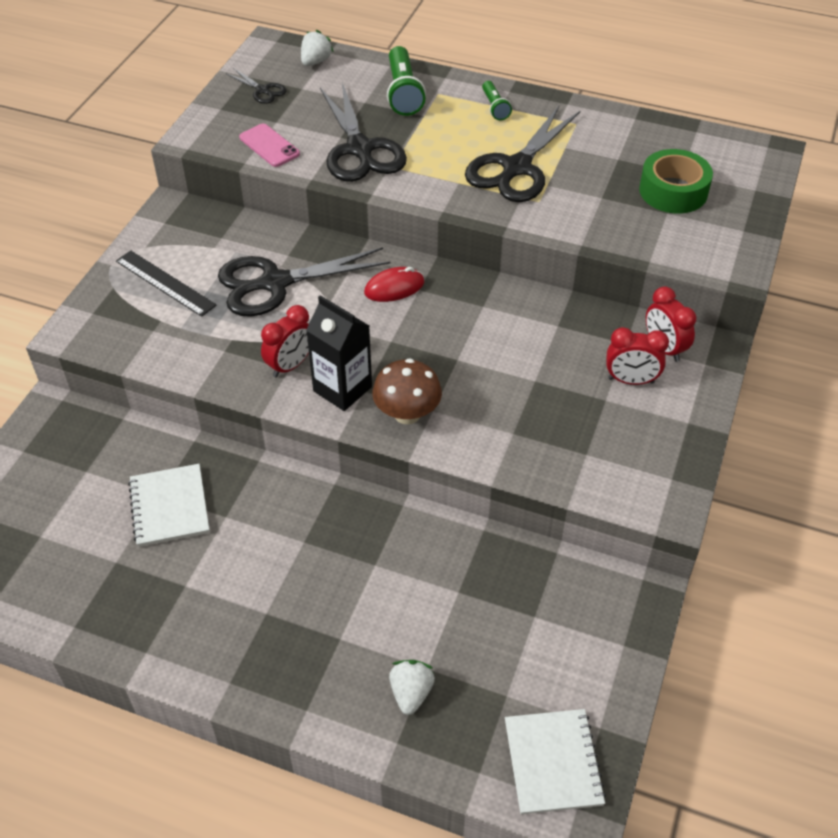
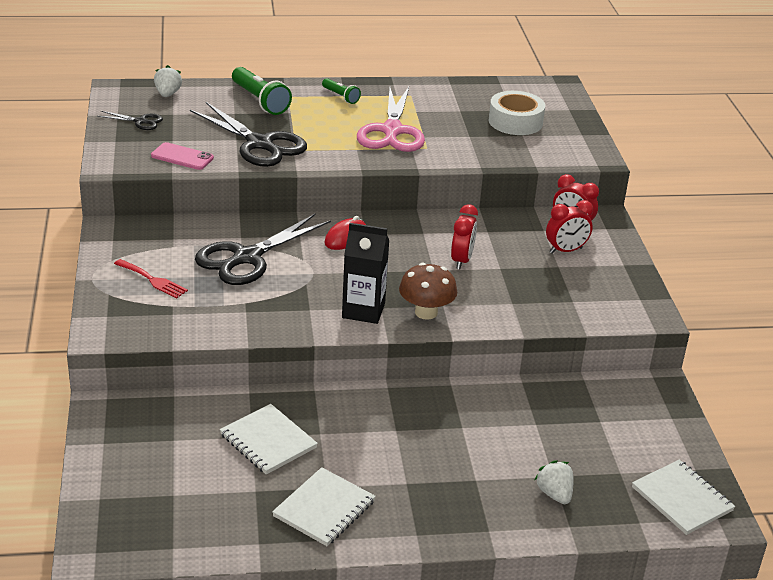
camera: 30 degrees left, 15 degrees down
(163, 611) = (324, 509): none -> white notebook
(165, 283) = (153, 280): black ruler -> red fork
(290, 365) = (309, 307): red clock -> red clock (461, 260)
(516, 168) = (392, 131): black scissors -> pink scissors
(673, 191) = (515, 122): green tape -> white tape

